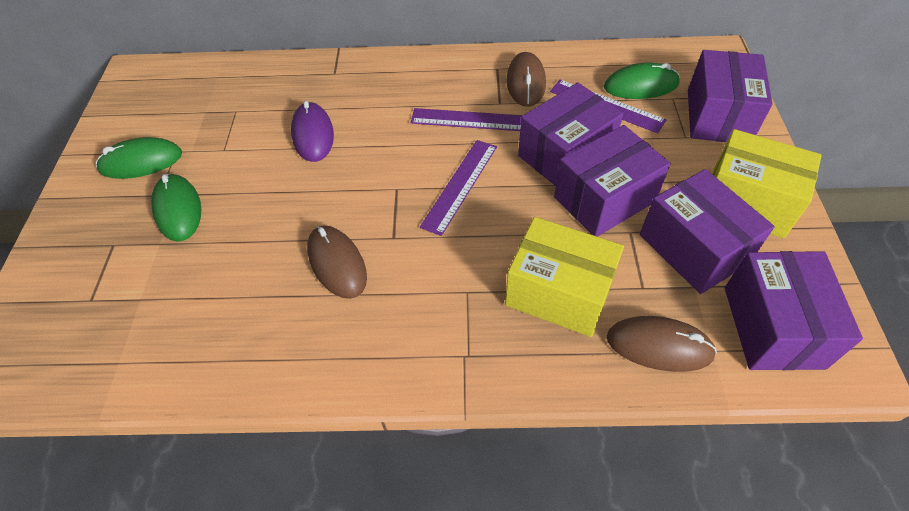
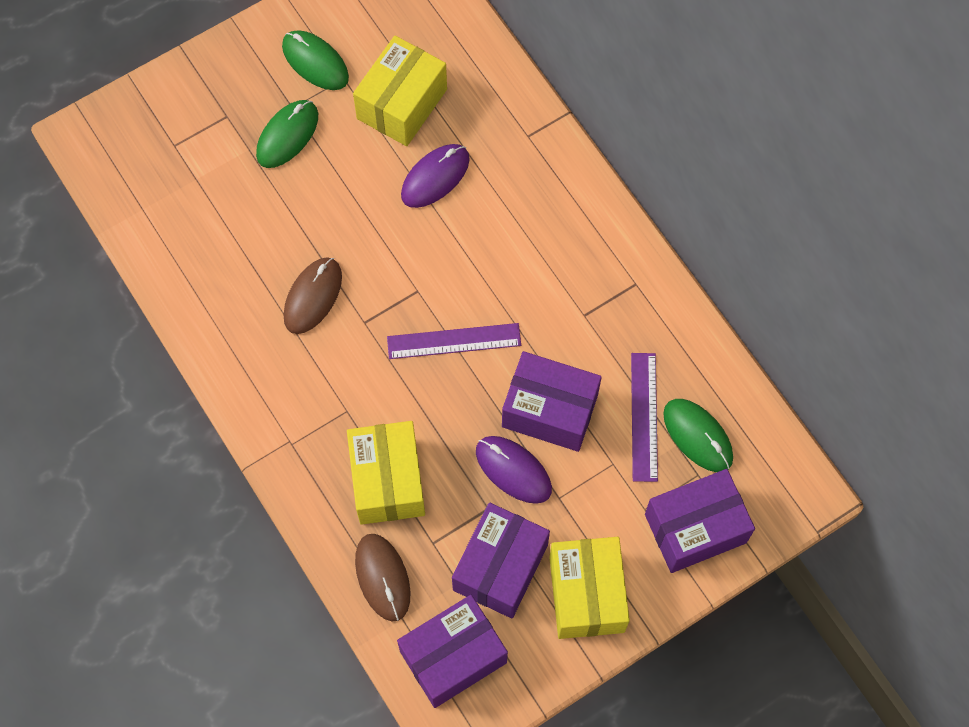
camera: 55 degrees right, 15 degrees up
(235, 127) = (402, 104): none -> yellow box
(470, 120) = (542, 302): purple ruler -> none
(525, 82) = (631, 323): brown mouse -> none
(604, 199) = (513, 470): purple box -> purple mouse

